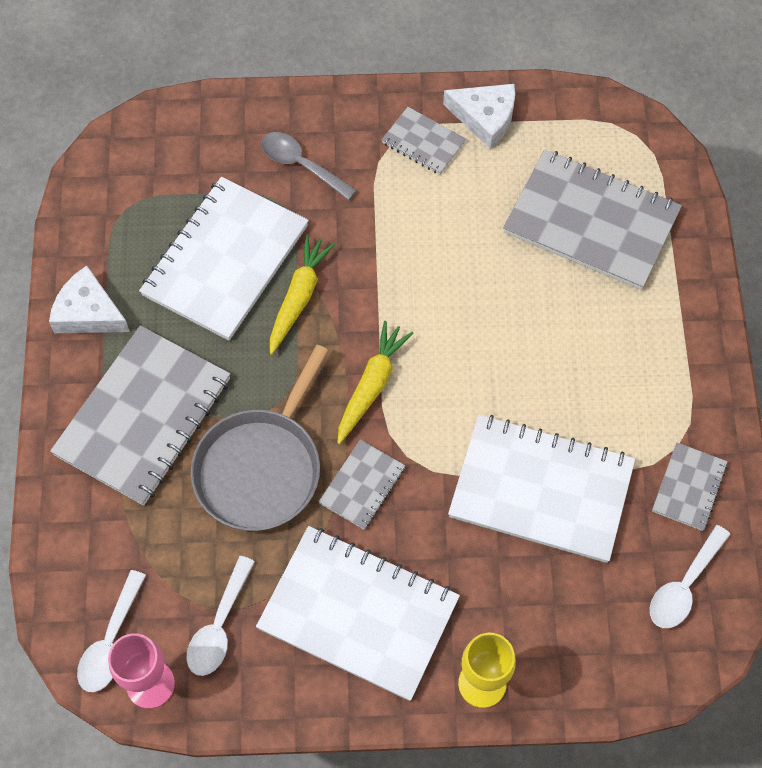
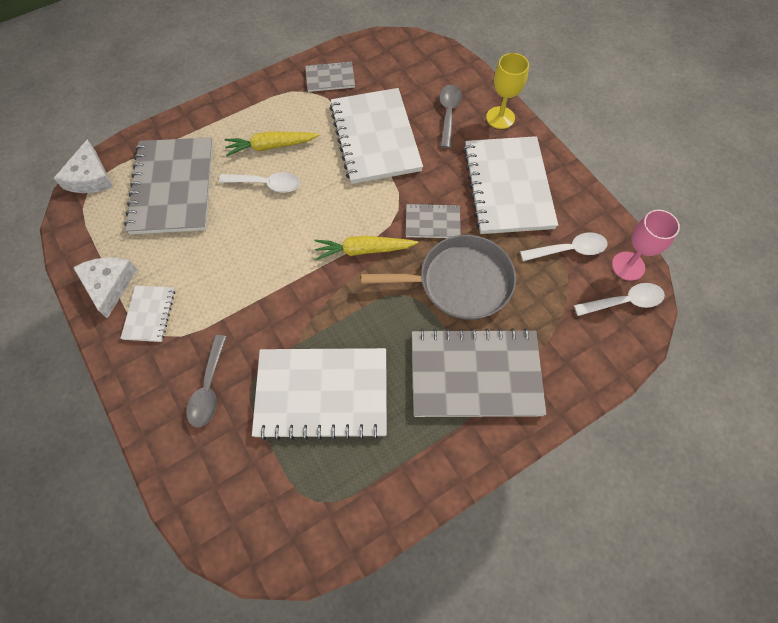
camera: 120 degrees left, 0 degrees up
(88, 312) = (422, 468): white cheese -> white cheese (90, 177)
(299, 297) = (324, 327): yellow carrot -> yellow carrot (271, 146)
(423, 142) = (149, 314): grey notebook -> white notebook
(530, 613) = (448, 114): none -> grey spoon
(684, 586) = (387, 61): white spoon -> white spoon (266, 184)

